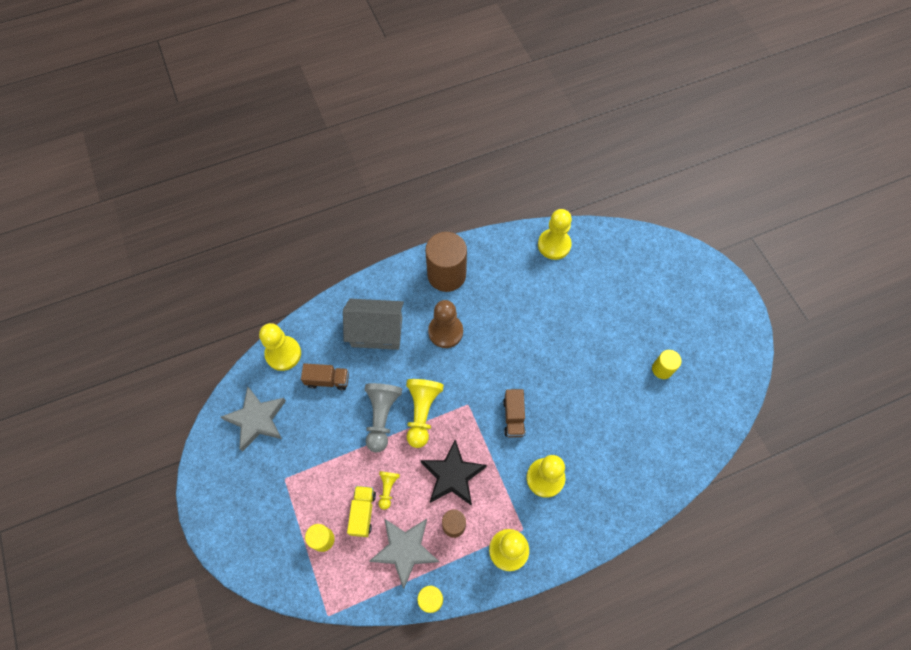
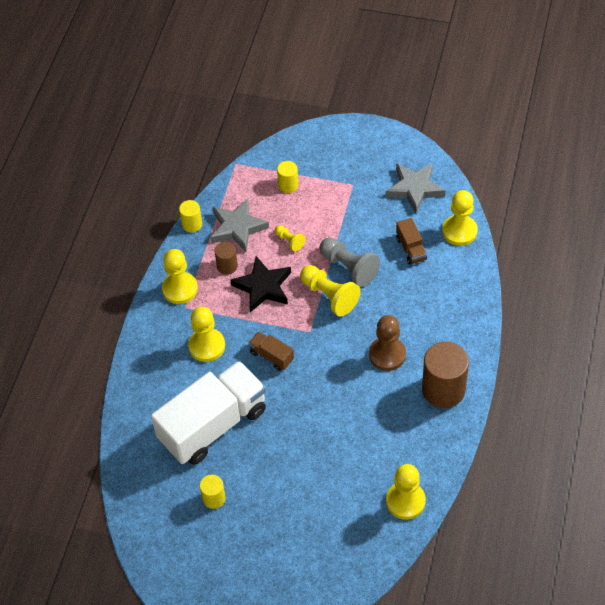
camera: 130 degrees right, 10 degrees down
(327, 380) = (411, 249): brown truck -> brown truck turned 60 degrees counterclockwise
(363, 513) = (286, 217): yellow truck -> none
(377, 332) = (428, 305): grey house -> none
(608, 416) = (213, 425): none -> white truck

